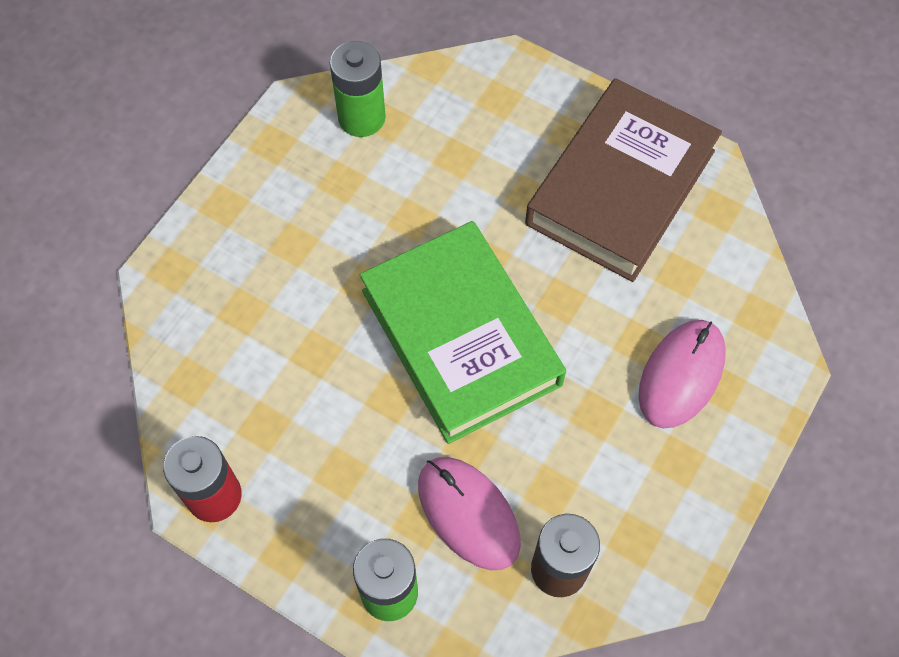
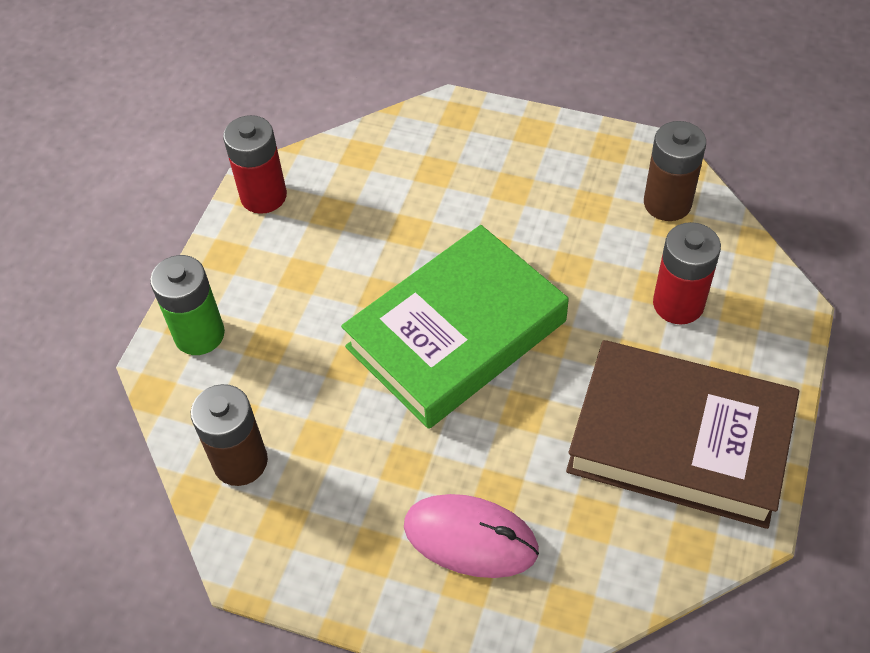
camera: 80 degrees right, 10 degrees down
(361, 117) = (667, 203): green battery -> brown battery
(468, 514) = (281, 378): pink mouse -> none
(480, 145) = (678, 304): none -> red battery

